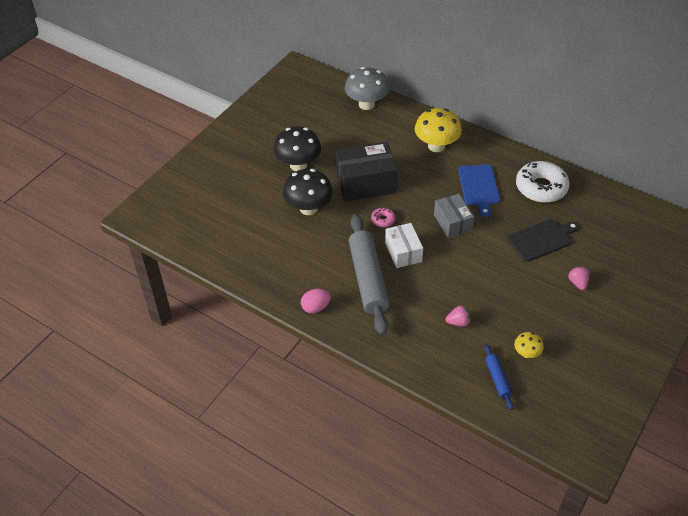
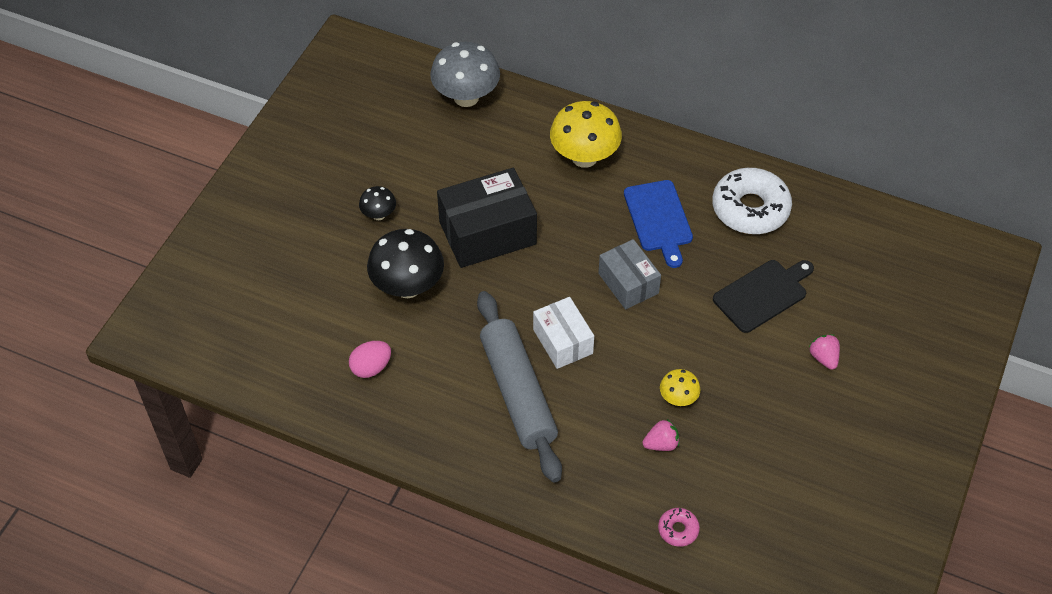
camera: 10 degrees left, 5 degrees up
(298, 165) = (379, 215): black mushroom -> black mushroom, size x0.51
(315, 307) = (448, 449): pink egg -> pink egg (371, 367)
(383, 220) = (524, 292): pink donut -> pink donut (678, 530)
(497, 379) = (730, 526): blue rolling pin -> none
(526, 353) = (766, 479): yellow mushroom -> yellow mushroom (678, 398)

